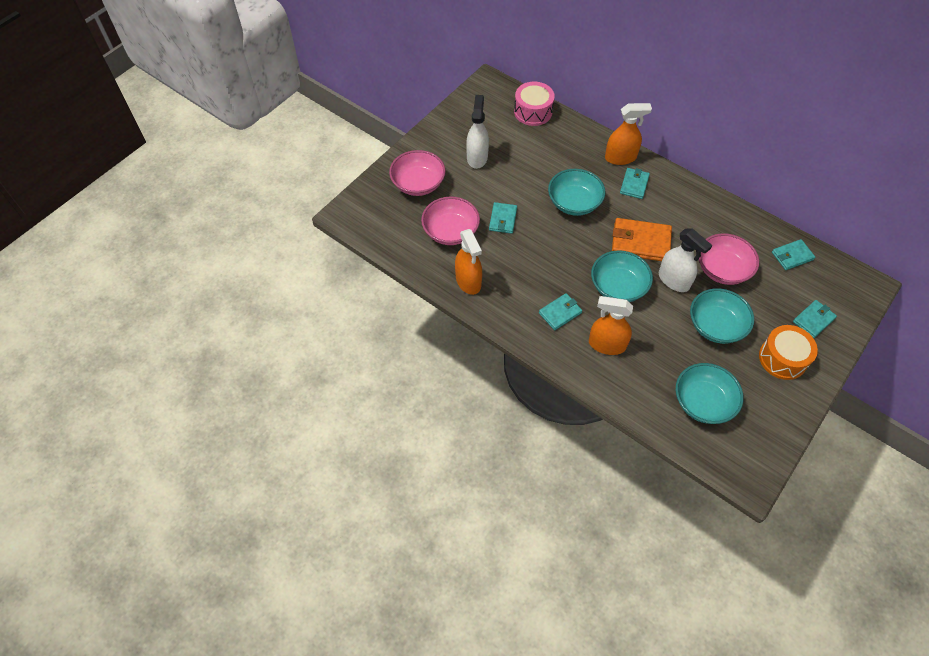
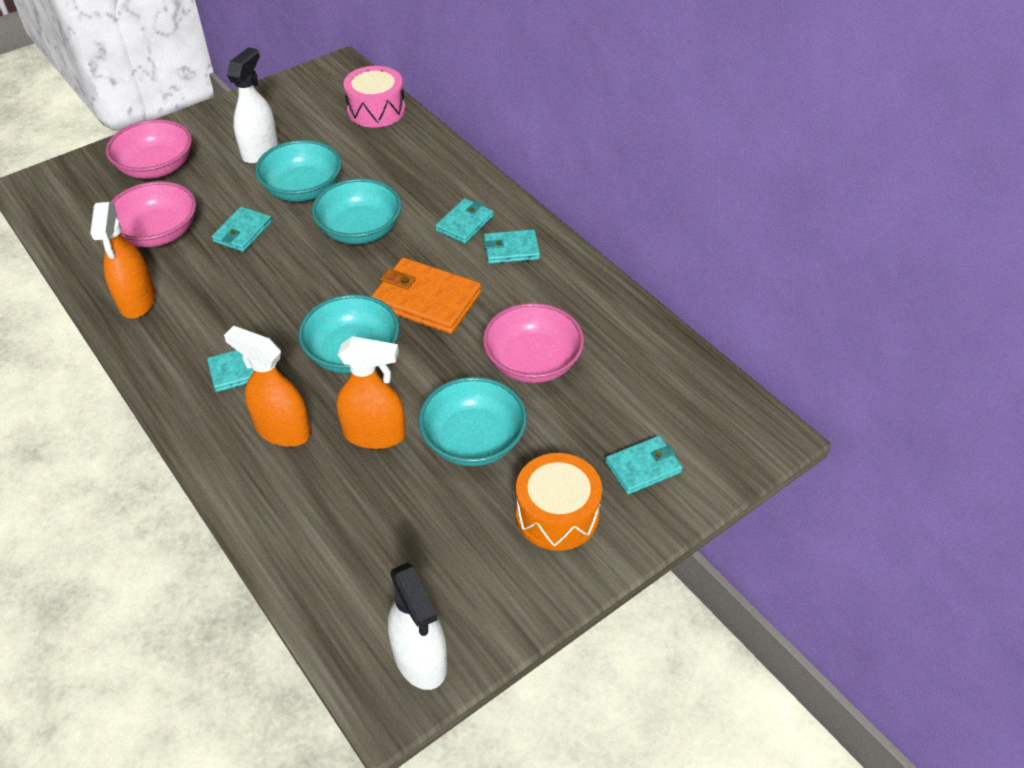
camera: 15 degrees right, 10 degrees down
(620, 157) = (466, 186): orange spray bottle -> orange spray bottle (374, 434)
(674, 280) = (445, 362): white spray bottle -> white spray bottle (420, 658)
(703, 402) = (382, 551): turquoise bowl -> turquoise bowl (303, 189)
(792, 256) = (658, 366): turquoise wallet -> turquoise wallet (511, 249)

